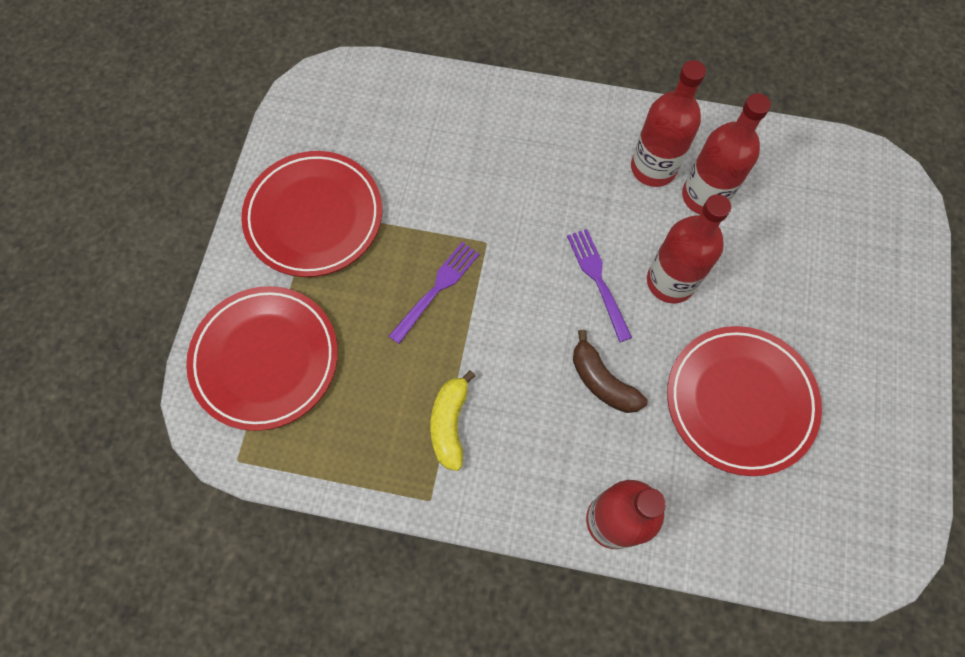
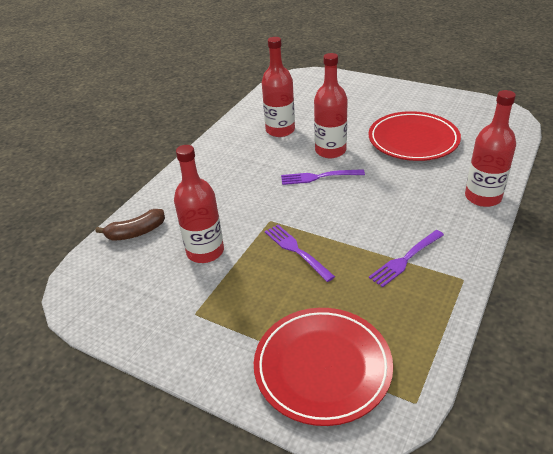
camera: 70 degrees left, 30 degrees down
(314, 217) = (200, 314): red plate -> none
(450, 423) = (405, 259): yellow banana -> purple fork
(602, 381) = (389, 186): brown banana -> brown banana (136, 232)
(653, 168) = (251, 144): red bottle -> red bottle (205, 251)

